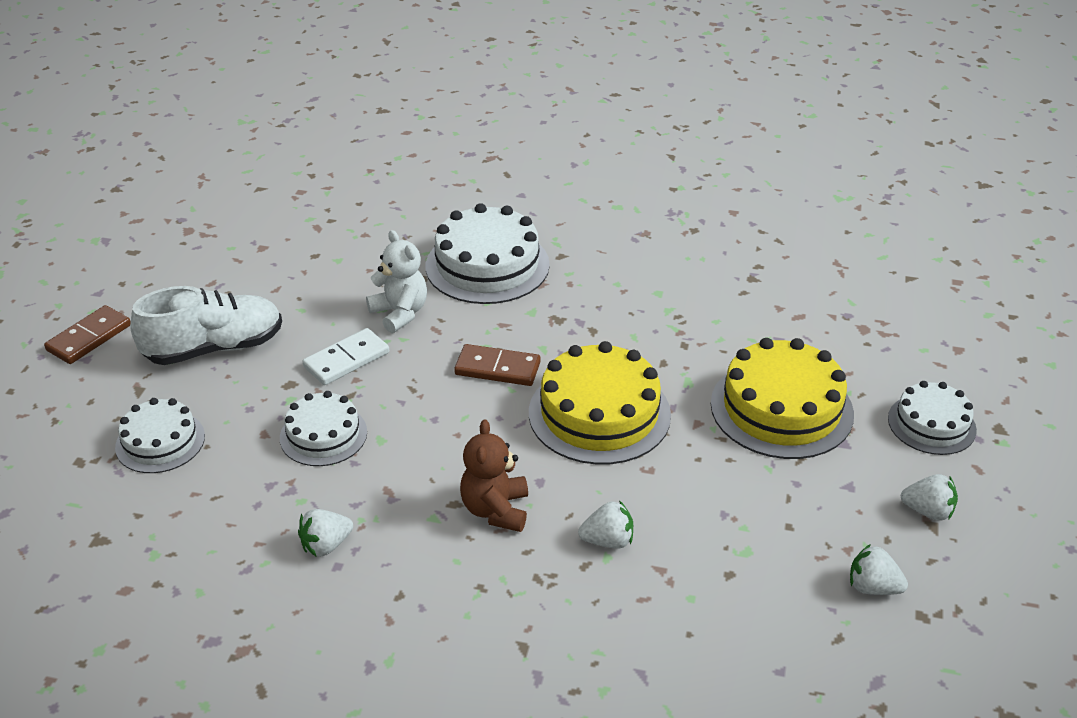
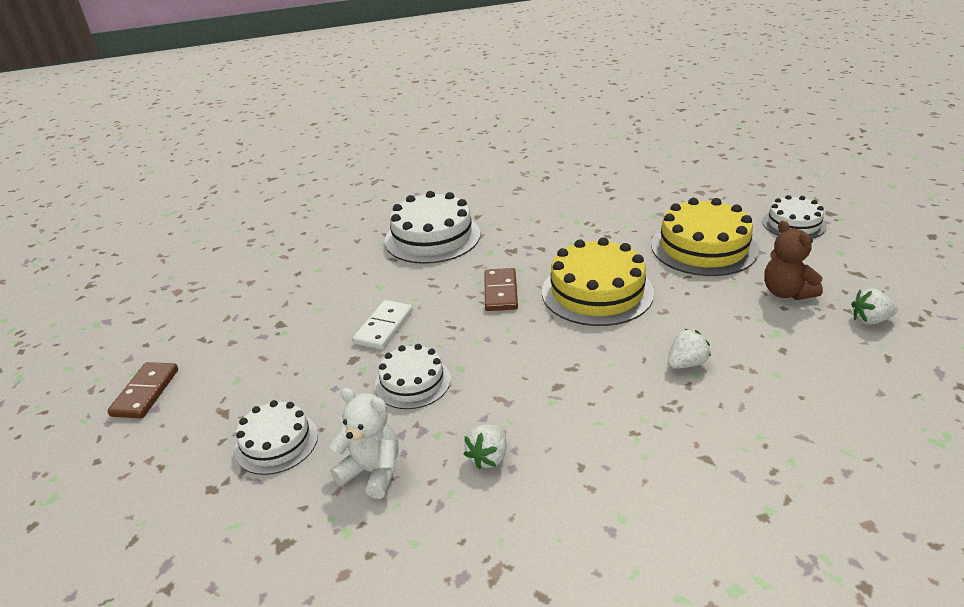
camera: 25 degrees left, 5 degrees down
(214, 348) = (268, 359): white shoe -> none
(400, 313) = (397, 285): white teddy bear -> white teddy bear (372, 472)
(495, 510) = (591, 377): brown teddy bear -> brown teddy bear (786, 292)
(497, 368) = (501, 292): brown domino -> brown domino turned 75 degrees counterclockwise
(928, 511) = (847, 267): white strawberry -> none

